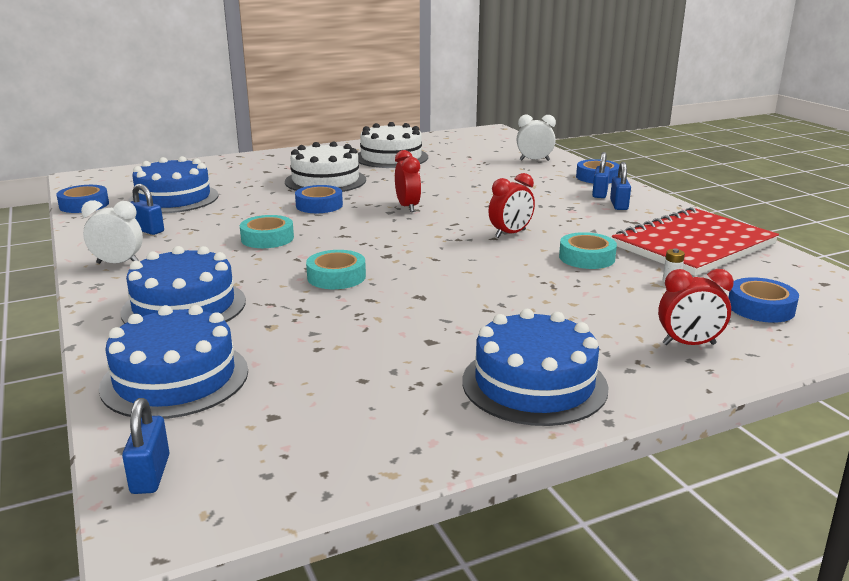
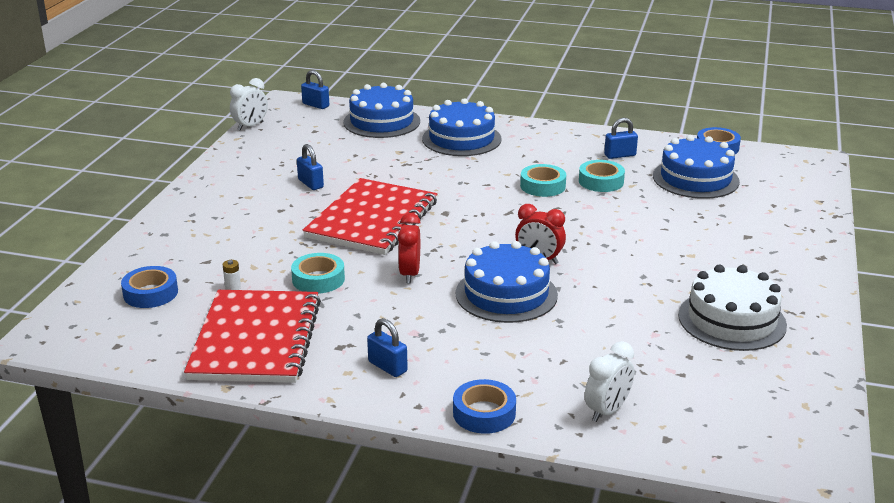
camera: 130 degrees right, 5 degrees up
(118, 263) = (560, 136): white clock -> white clock (250, 126)
(319, 205) = (597, 226): blue tape -> none
(325, 181) = (674, 252): white cake -> none
(336, 277) = (436, 186): turquoise tape -> turquoise tape (601, 181)
(456, 277) = (372, 220): none -> red notebook
(534, 384) = (230, 187): blue cake -> blue cake (506, 294)
(600, 193) = (432, 378): blue padlock -> blue padlock (310, 184)
(689, 344) = (174, 243): red clock -> none

